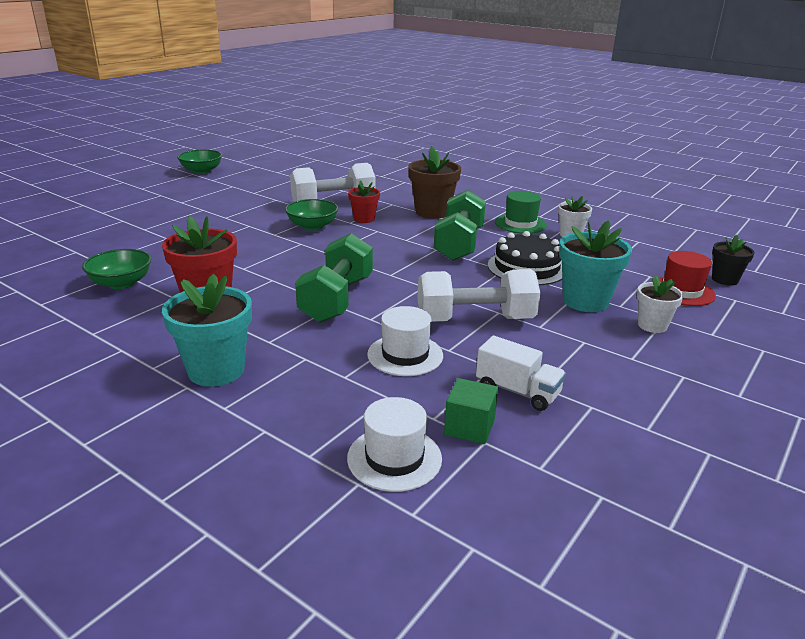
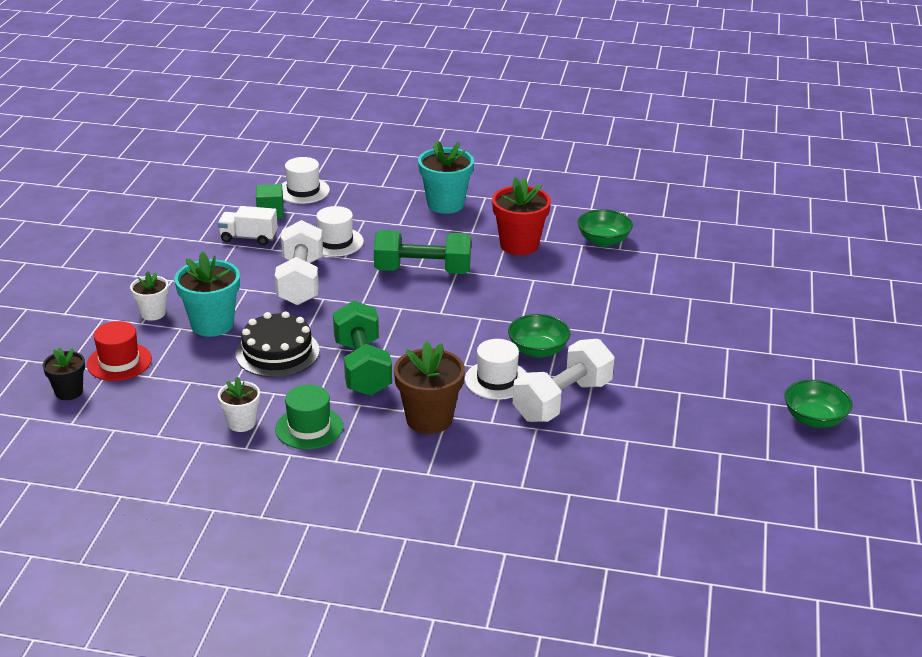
camera: 155 degrees right, 5 degrees up
(337, 299) = (422, 271): green dumbbell -> green dumbbell turned 75 degrees counterclockwise
(364, 219) = (496, 380): red flower pot -> white hat
(475, 320) = (300, 281): white dumbbell -> white dumbbell turned 60 degrees counterclockwise

